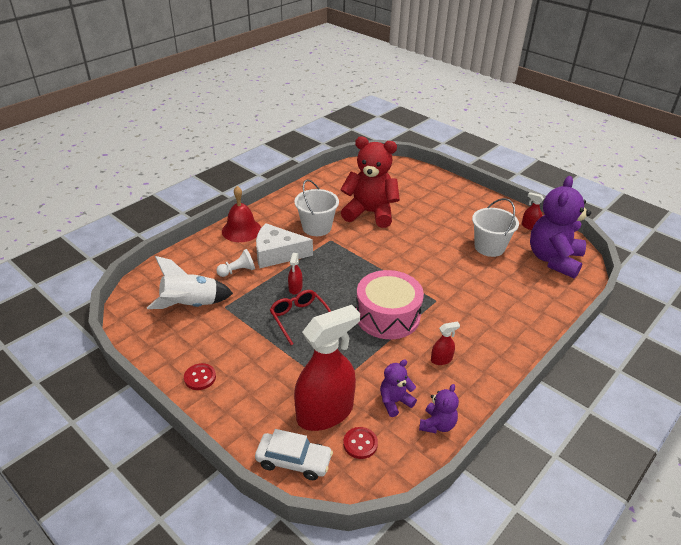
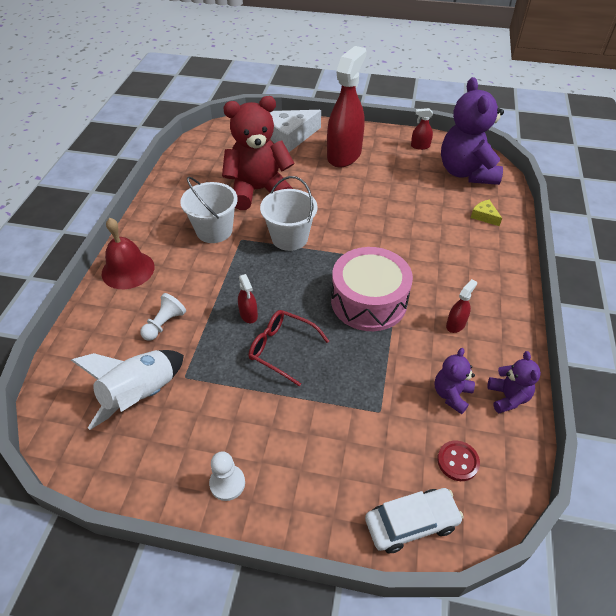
camera: 30 degrees left, 10 degrees up
(200, 377) = (227, 483): red button -> white pawn
(277, 253) = (194, 281): white cheese -> white cheese (290, 136)
(325, 413) = (396, 446): red spray bottle -> red spray bottle (344, 155)
(489, 247) = (402, 182): white bucket -> white bucket (289, 238)
(539, 297) = (484, 216): none -> yellow cheese

